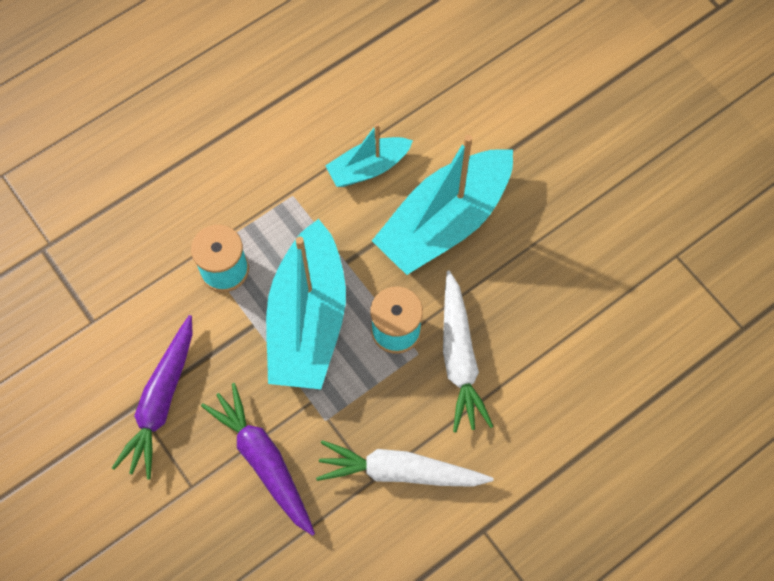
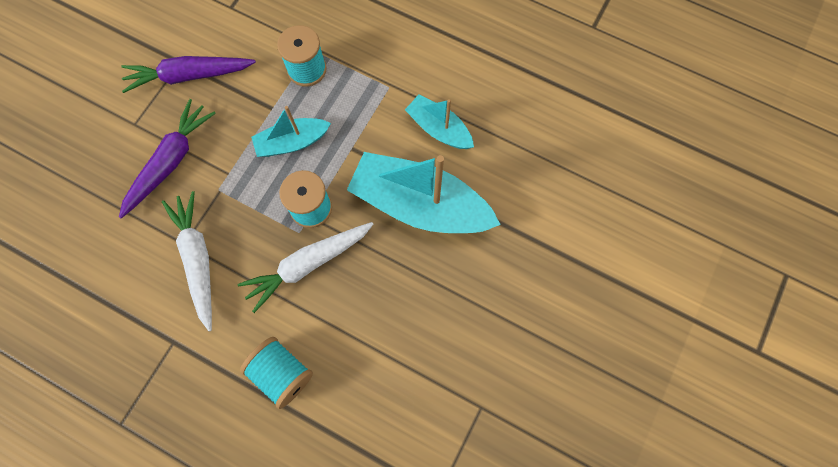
camera: 65 degrees right, 5 degrees up
(308, 319) = (292, 142): turquoise boat -> turquoise boat, size x0.54
(566, 428) = (282, 373): none -> turquoise spool

